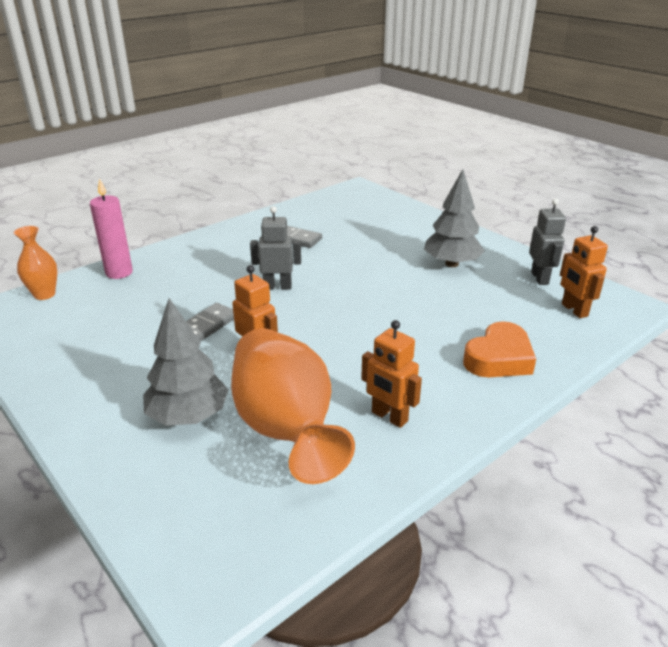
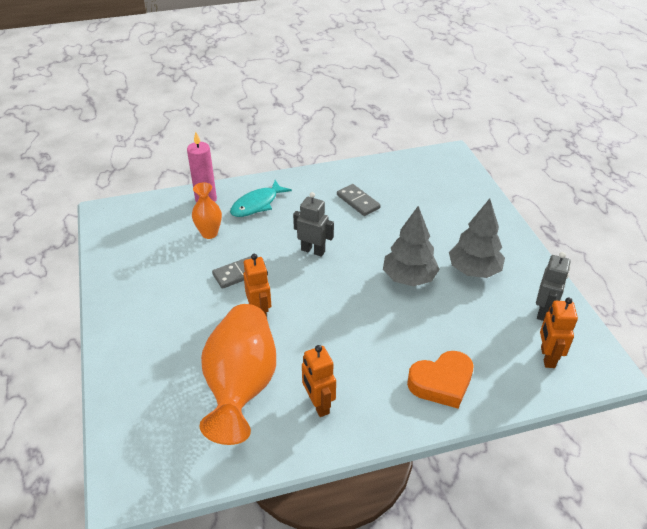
camera: 25 degrees right, 10 degrees up
(44, 294) = (146, 206): orange vase -> orange vase (209, 233)
(184, 263) = (257, 204): none -> turquoise fish
(188, 416) = (184, 351): grey tree -> grey tree (409, 278)

